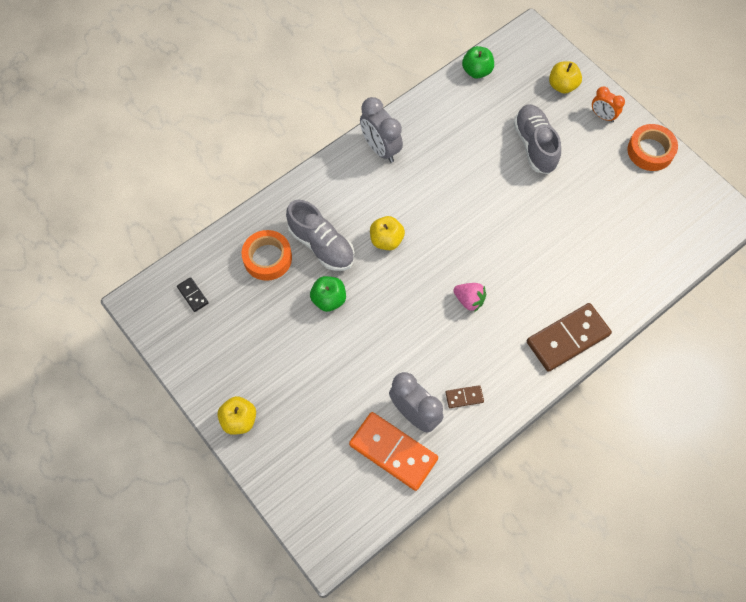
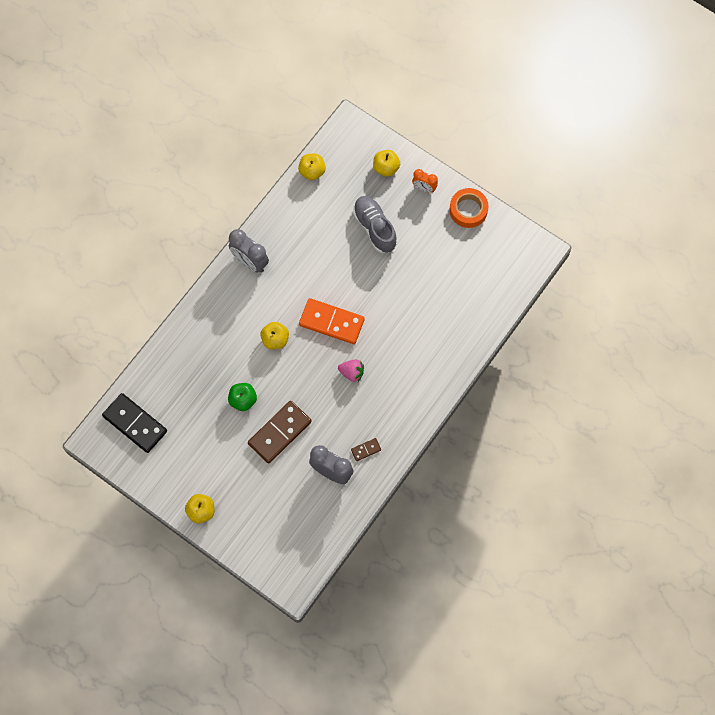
camera: 15 degrees left, 5 degrees up
(192, 295) = (135, 424): black domino -> black domino, size x2.22
(267, 258) = (185, 378): orange tape -> none
(321, 245) = (225, 357): grey shoe -> none
(393, 452) = (323, 504): orange domino -> orange domino (331, 322)
(476, 71) = (312, 171): green apple -> yellow apple
(568, 338) = (434, 384): brown domino -> brown domino (280, 433)

